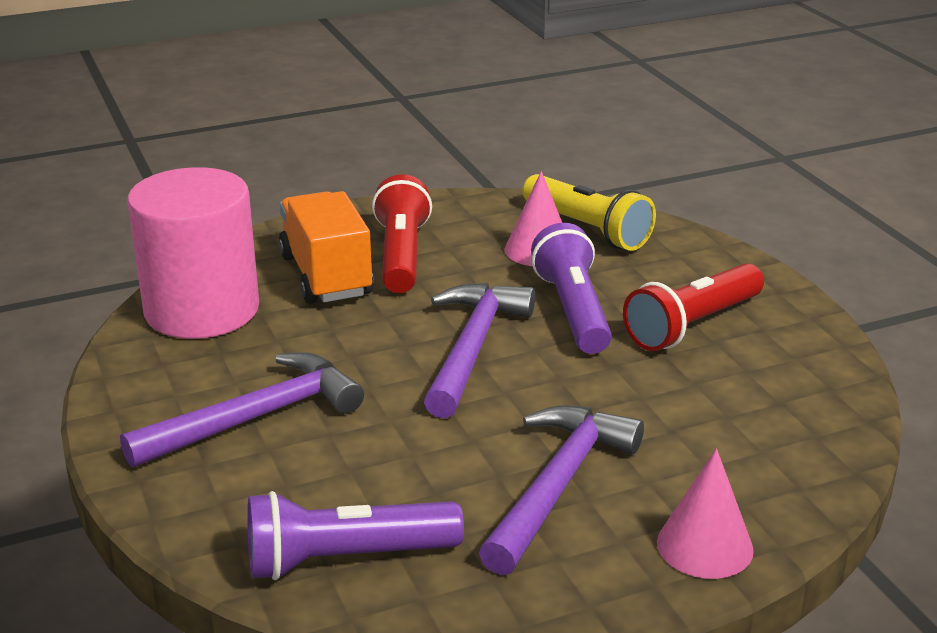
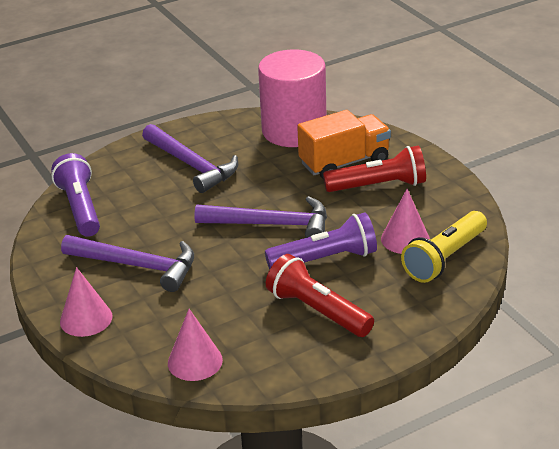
camera: 85 degrees right, 5 degrees up
(808, 432) = (195, 361): none -> pink cone

